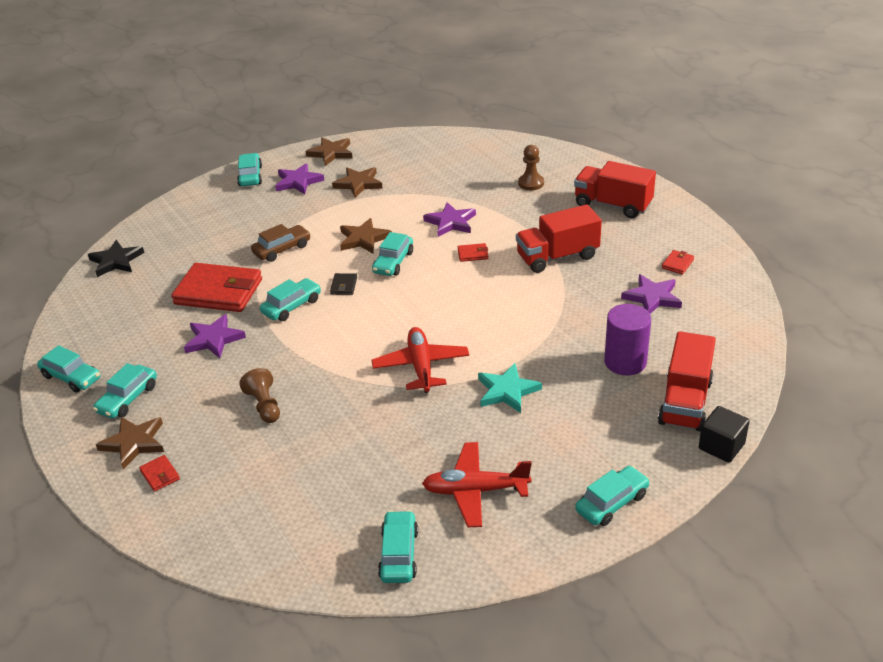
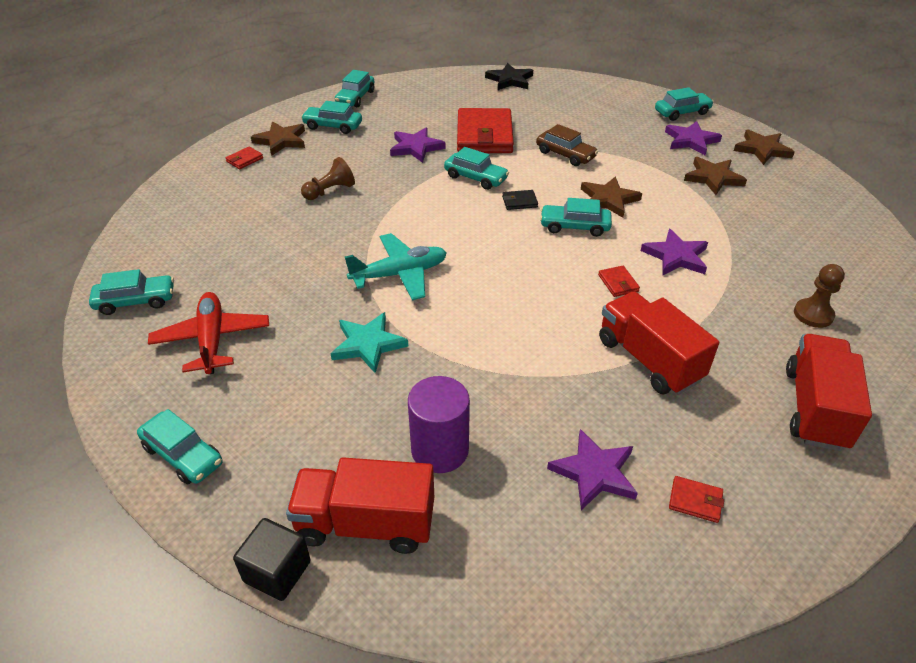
camera: 75 degrees right, 5 degrees up
(421, 366) = (399, 274): red plane -> turquoise plane

